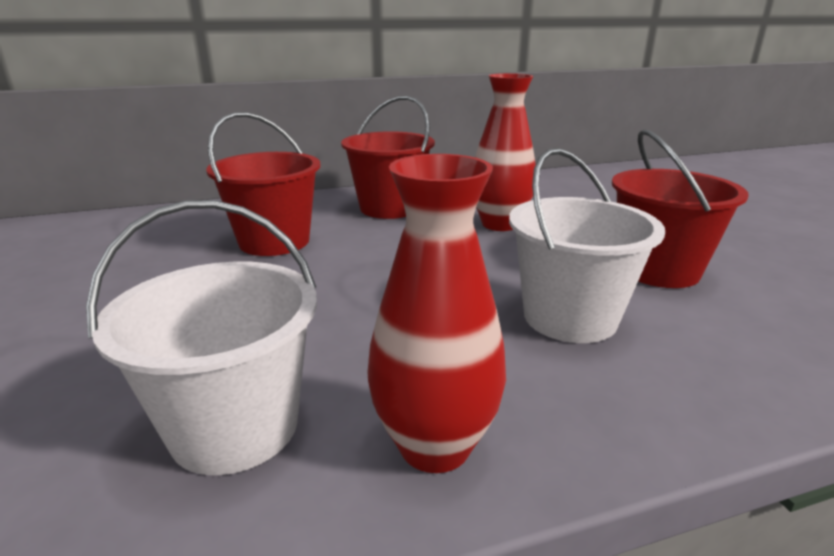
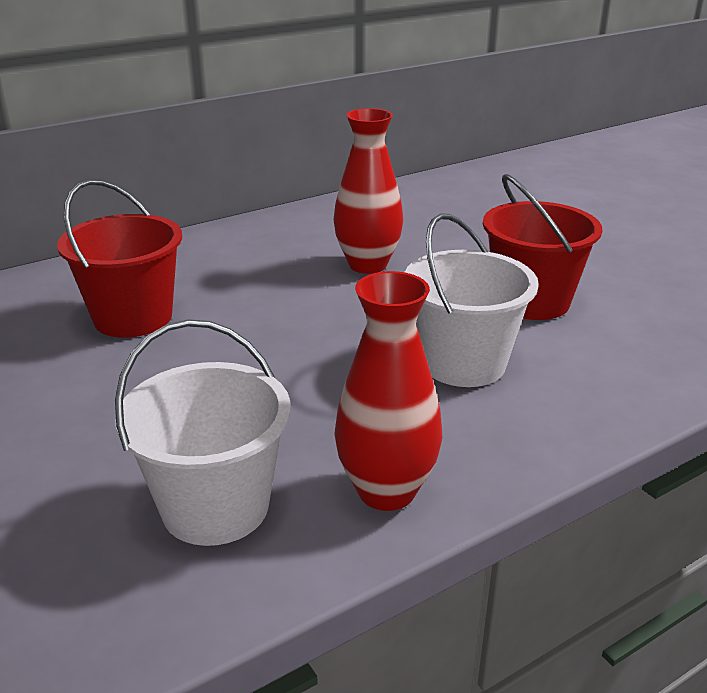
camera: 15 degrees left, 5 degrees up
(389, 208) = (239, 256): red bucket -> none

